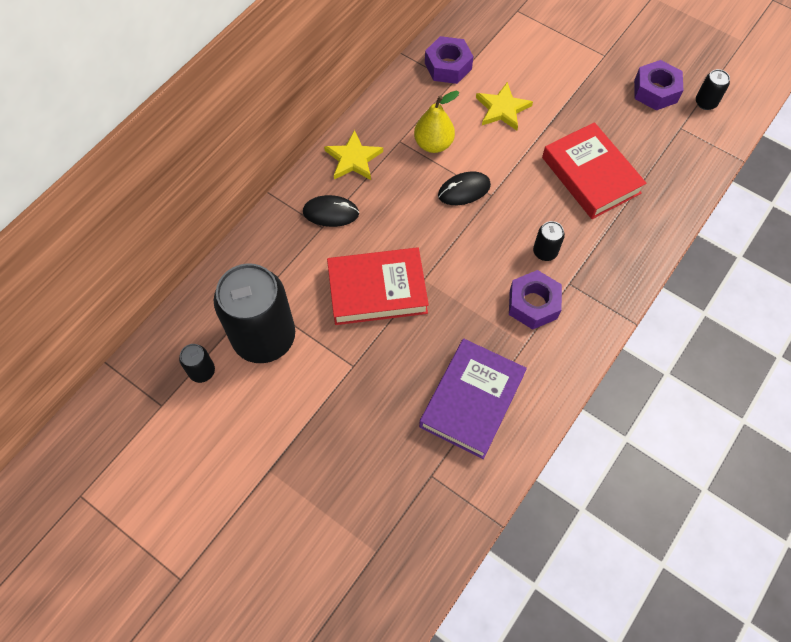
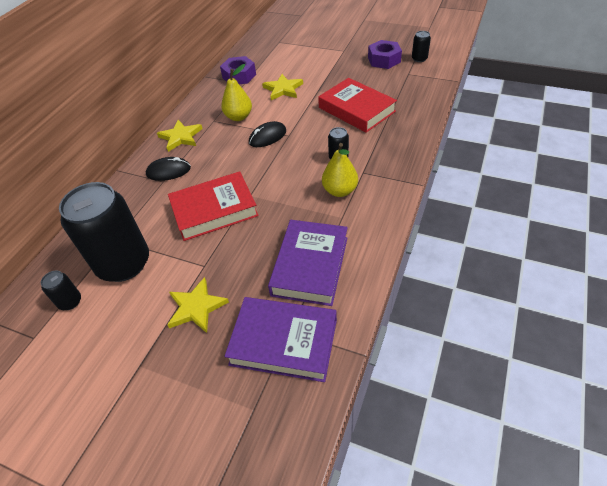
camera: 10 degrees left, 15 degrees down
(337, 418) = (196, 307): none -> yellow star
(422, 487) = (283, 342): none -> purple book
(533, 304) = (340, 191): purple nut -> yellow pear

